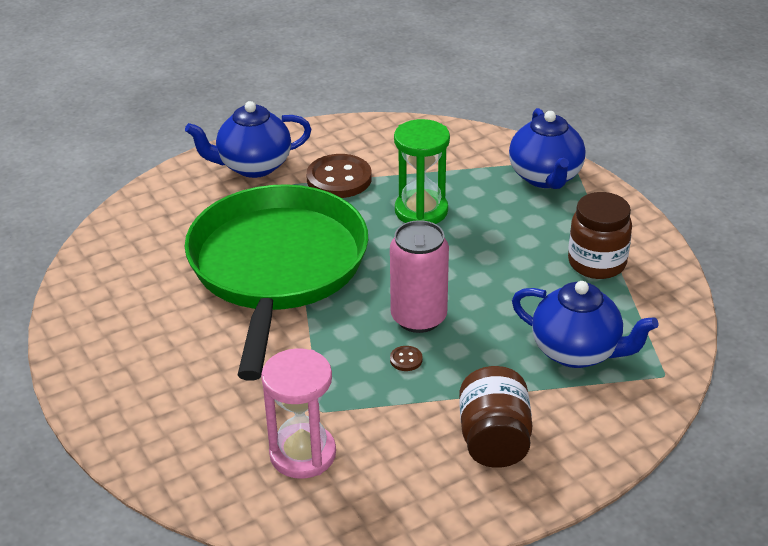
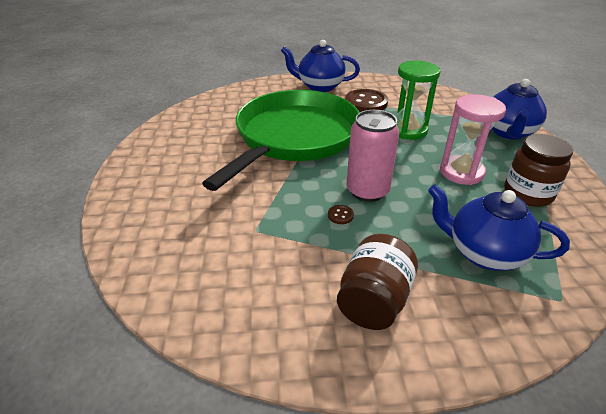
camera: 25 degrees right, 0 degrees up
(303, 454) = (219, 256): pink hourglass -> pink hourglass (461, 172)
(577, 352) = (483, 253): blue teapot -> blue teapot turned 150 degrees clockwise

